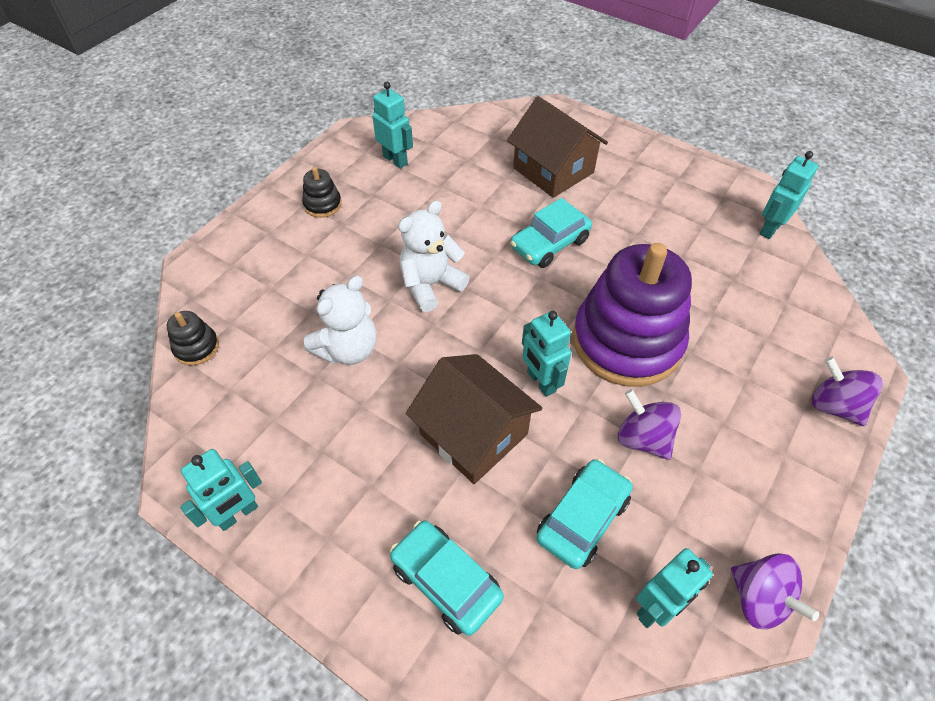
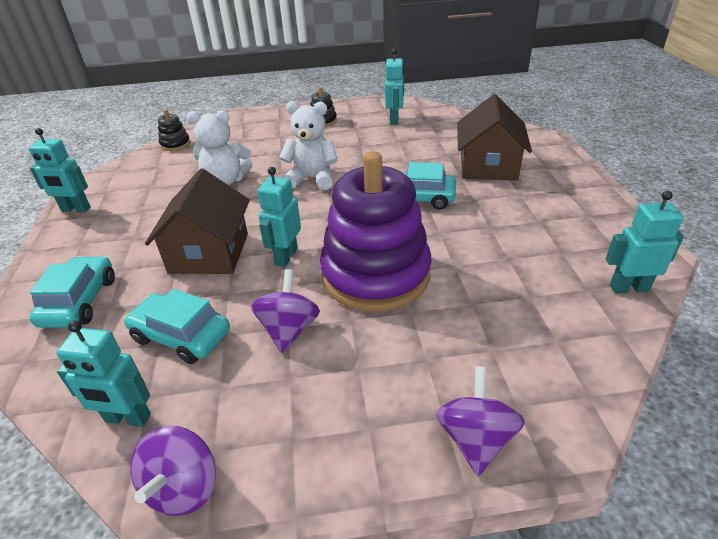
camera: 50 degrees right, 15 degrees down
(582, 518) = (181, 336): turquoise car -> turquoise car turned 150 degrees counterclockwise

